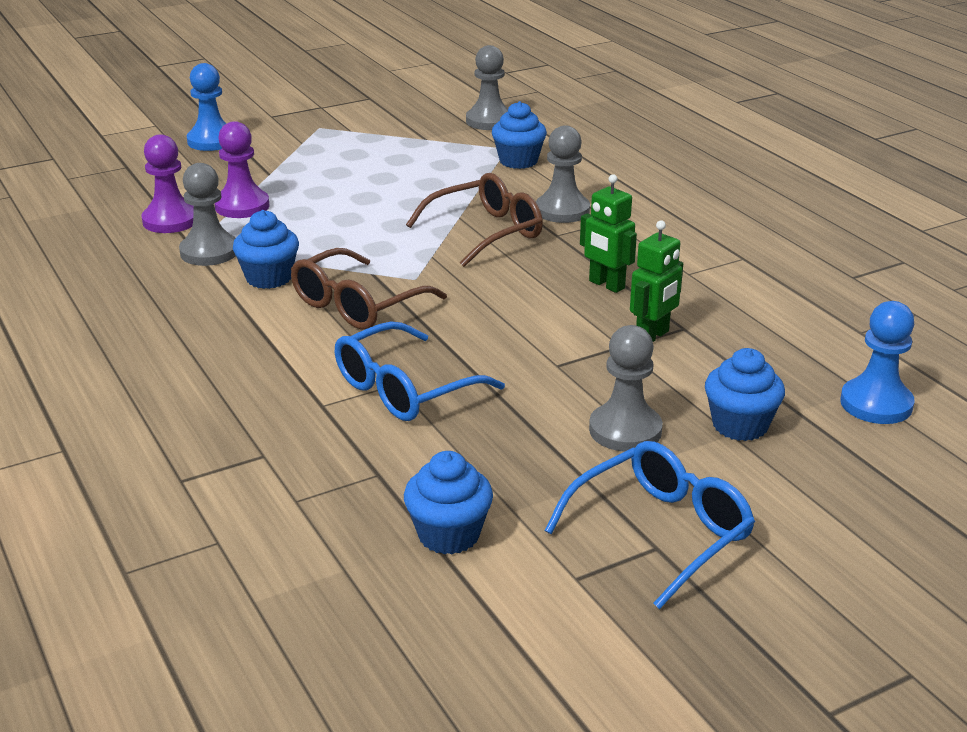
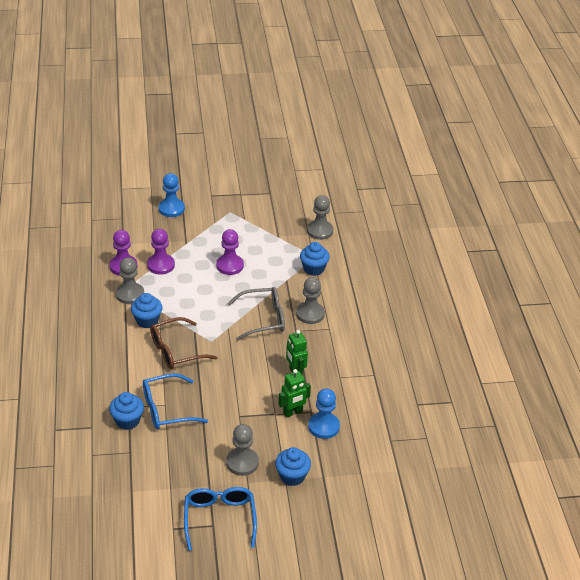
camera: 20 degrees right, 10 degrees up
(370, 184) = (230, 266): none -> purple pawn
(449, 535) = (139, 491): blue cupcake -> blue cupcake (127, 421)
(486, 232) = (263, 319): brown glasses -> grey glasses
(661, 532) = (219, 519): blue glasses -> blue glasses turned 75 degrees counterclockwise
(876, 404) = (361, 484): blue pawn -> blue pawn (323, 426)

